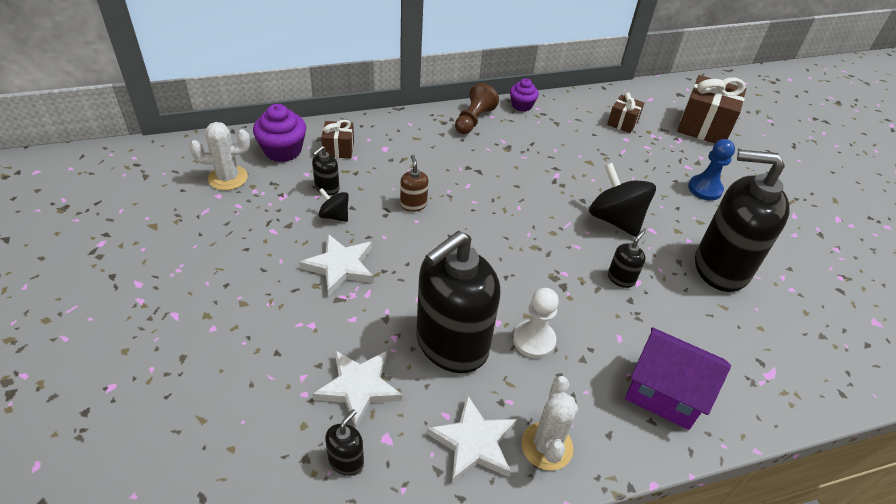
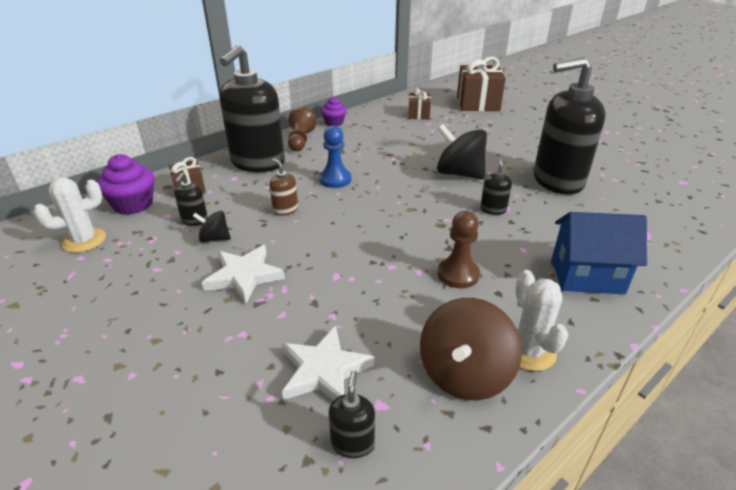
camera: 20 degrees left, 10 degrees down
(451, 344) = (389, 302): black soap dispenser -> black soap dispenser (257, 163)
(473, 443) = (464, 374): white star -> brown spinning top
(534, 340) = (458, 274): white pawn -> brown pawn
(663, 394) = (587, 276): purple house -> blue house
(705, 189) = (507, 138): blue pawn -> blue pawn (335, 179)

